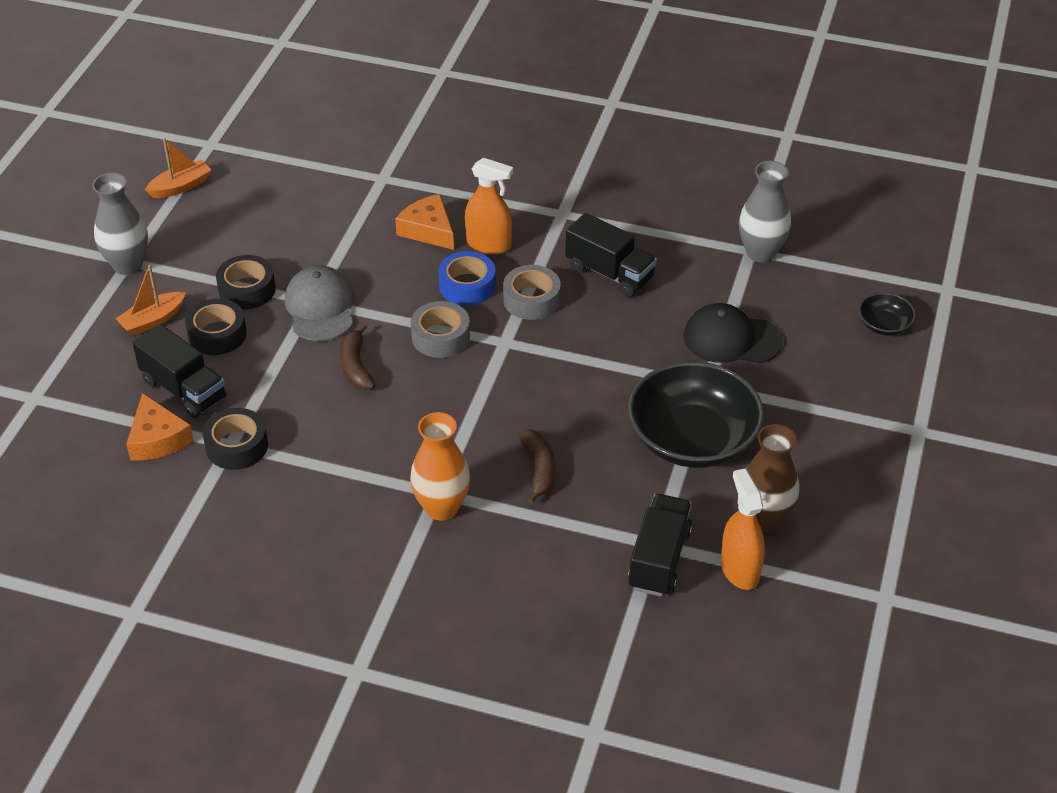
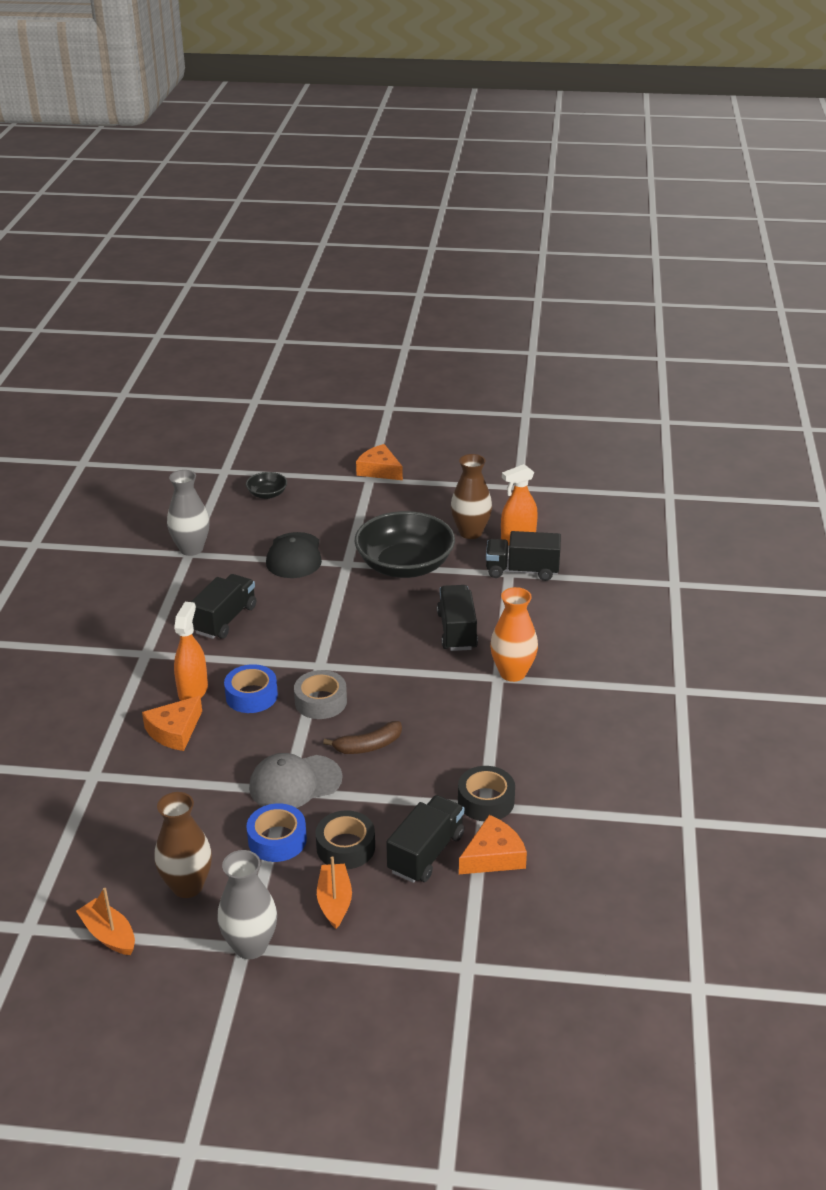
camera: 100 degrees left, 10 degrees down
(153, 320) = (334, 901): orange boat -> orange boat turned 135 degrees counterclockwise
(215, 231) = (187, 886): none -> brown vase
(247, 290) = (277, 840): black tape -> blue tape
(531, 300) = (264, 657): grey tape -> none
(539, 469) = (457, 631): brown banana -> black truck
(944, 444) = (379, 470): none -> orange cheese

